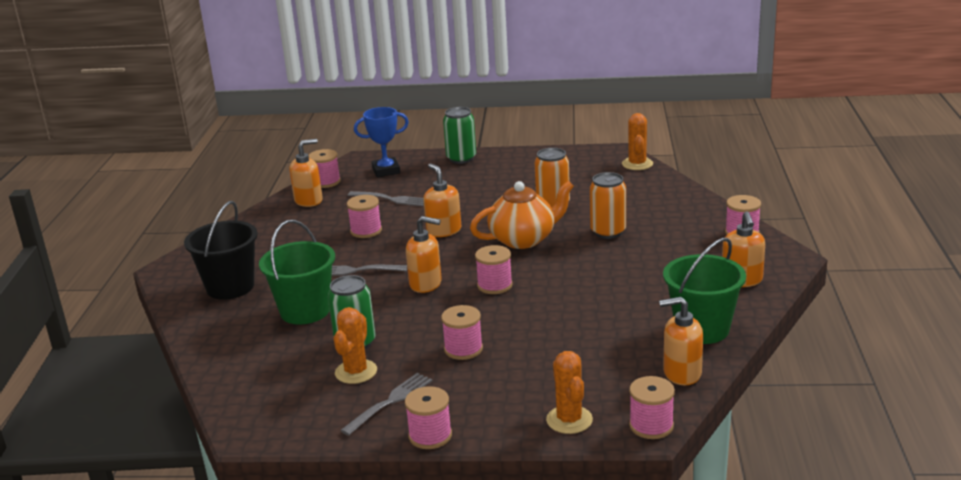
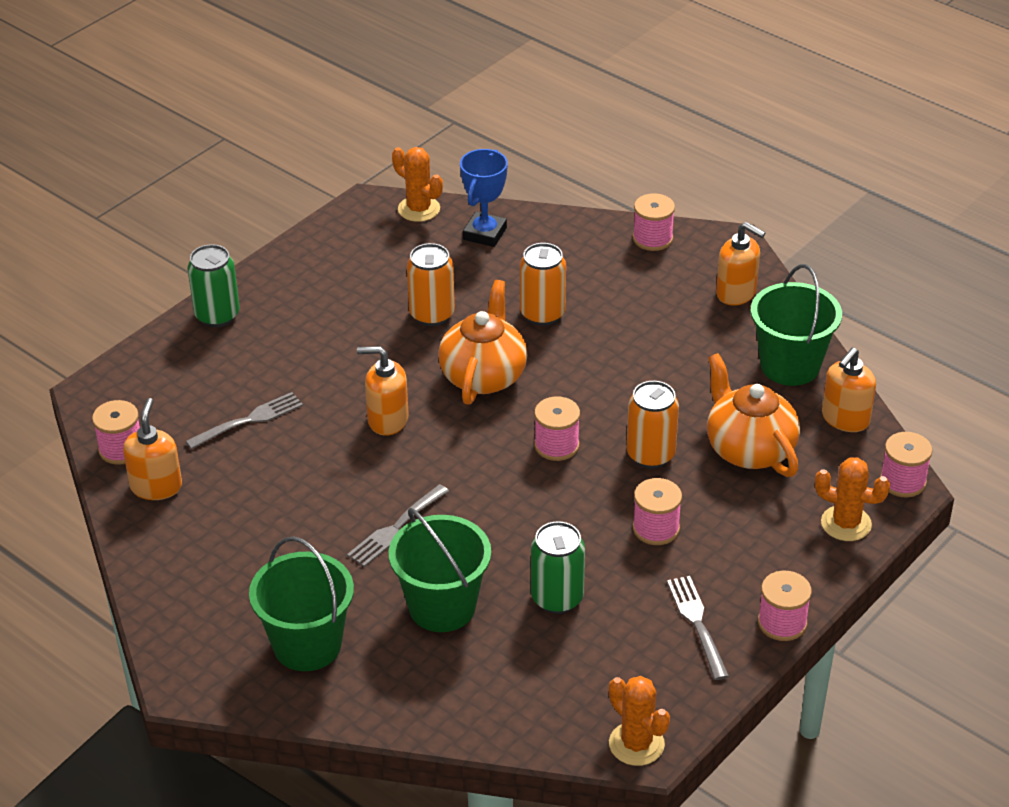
camera: 55 degrees left, 15 degrees up
(230, 287) = (307, 645): black bucket -> green bucket
(356, 372) = (615, 622): orange cactus -> orange cactus (636, 744)
(366, 231) = (307, 477): pink spool -> none
(386, 171) = (162, 387): blue trophy -> blue trophy (485, 233)
(426, 284) = (493, 491): orange soap dispenser -> none
(532, 318) = (650, 455): none -> orange can
(591, 350) = (749, 449): none -> orange teapot

